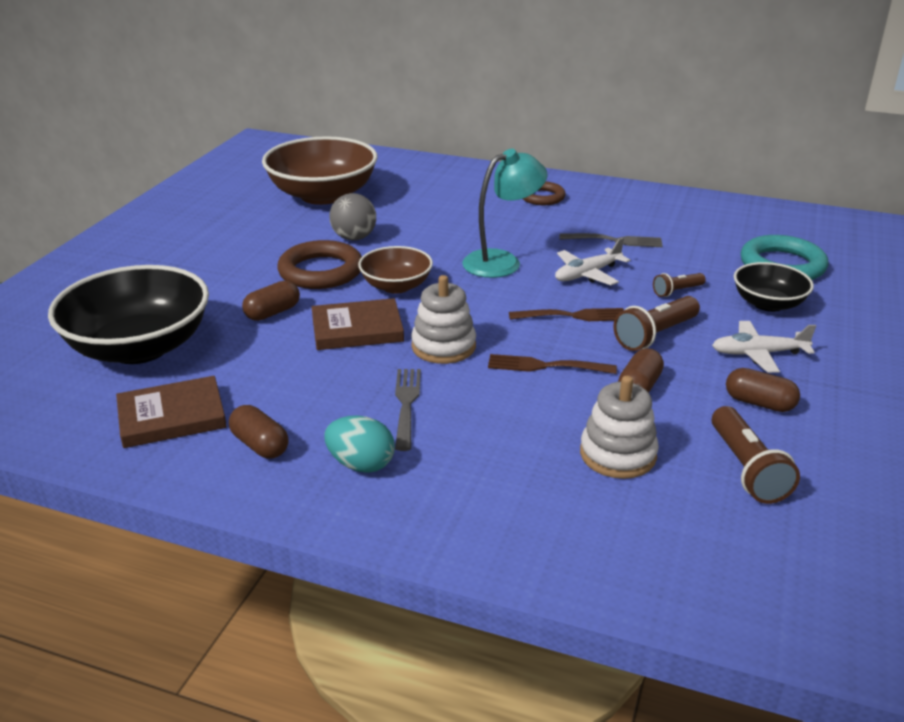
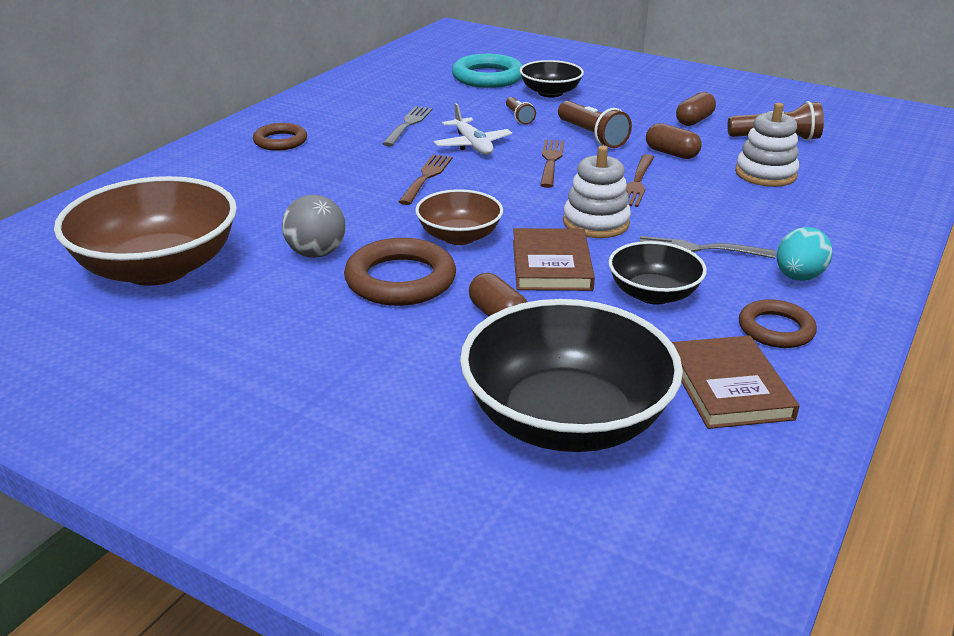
camera: 80 degrees left, 0 degrees up
(260, 445) = (776, 329): brown capsule -> brown ring
(315, 379) = (653, 294): none -> black bowl
(502, 261) = (426, 178): turquoise lamp -> brown fork
(758, 354) = (626, 109): white plane -> none

